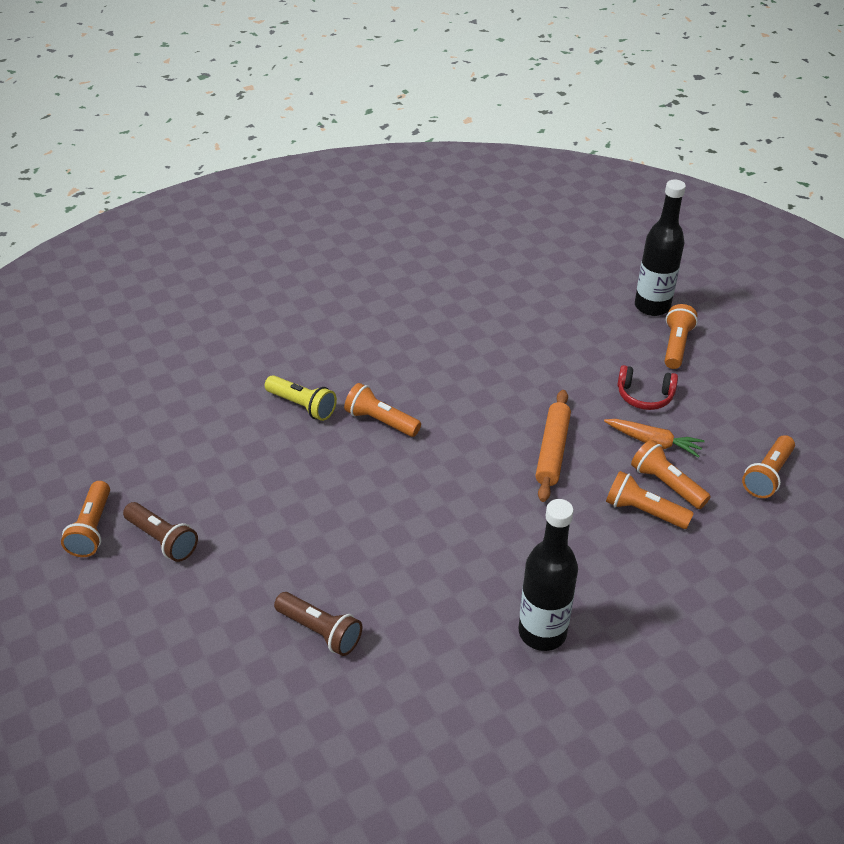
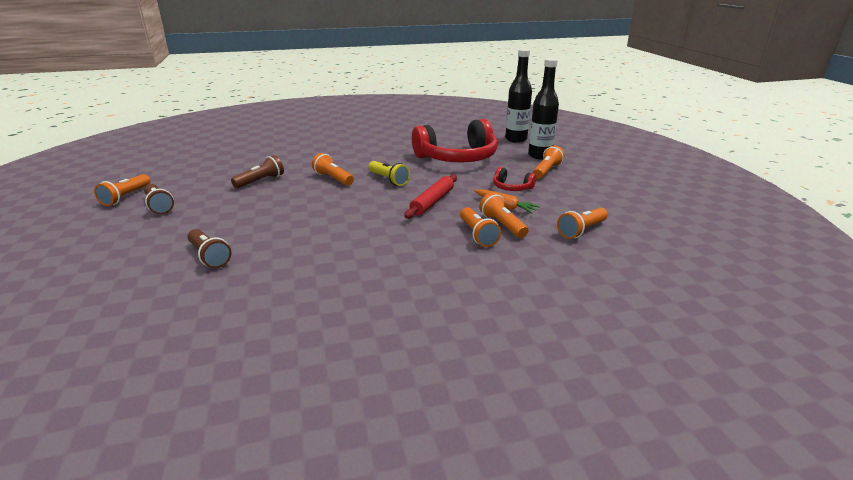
camera: 15 degrees right, 15 degrees down
(274, 448) = (260, 181): none -> brown flashlight
(302, 406) = (293, 168): yellow flashlight -> yellow flashlight (388, 180)
(536, 333) = (457, 158): none -> red headphones
(542, 632) = (359, 281): black bottle -> black bottle (516, 139)
(552, 451) = (432, 202): orange rolling pin -> red rolling pin
(643, 511) = (477, 235): orange flashlight -> orange flashlight turned 150 degrees counterclockwise

